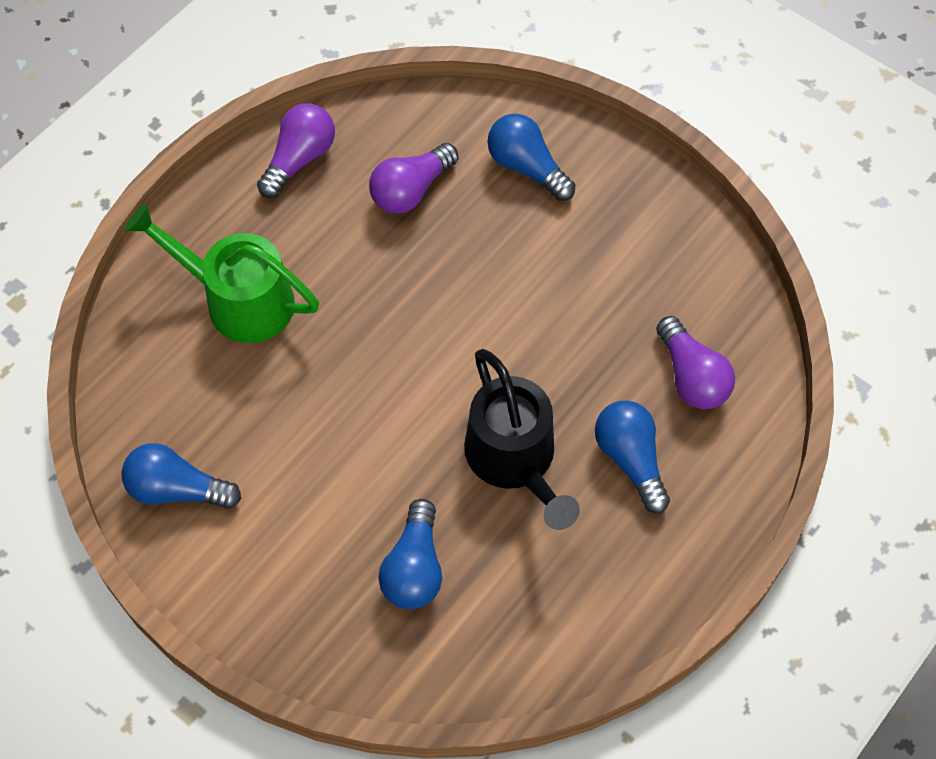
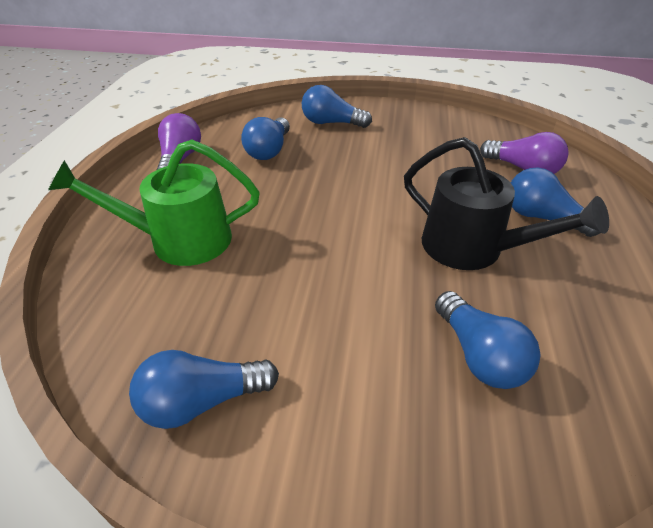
camera: 30 degrees left, 20 degrees down
(411, 190) = (269, 150): purple light bulb -> blue light bulb

